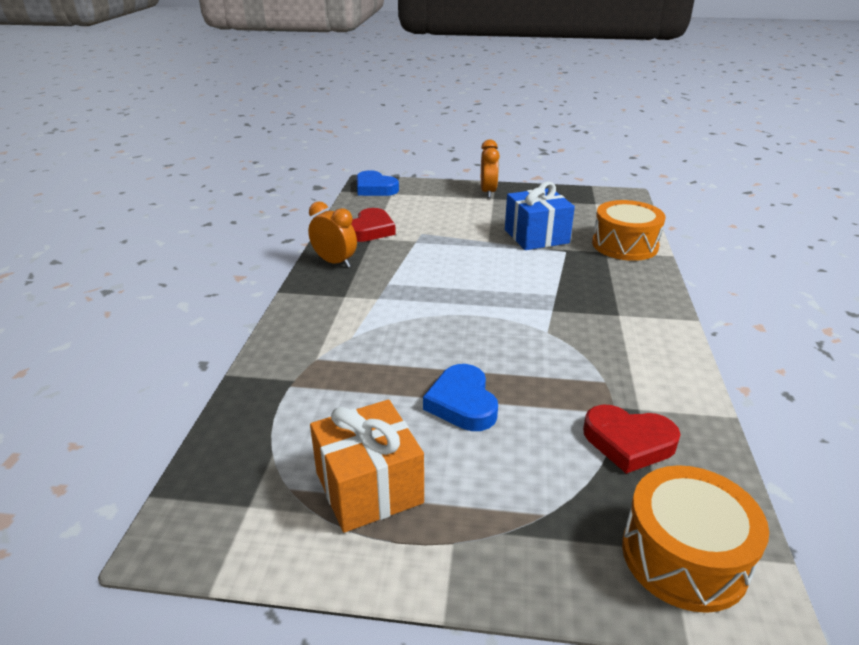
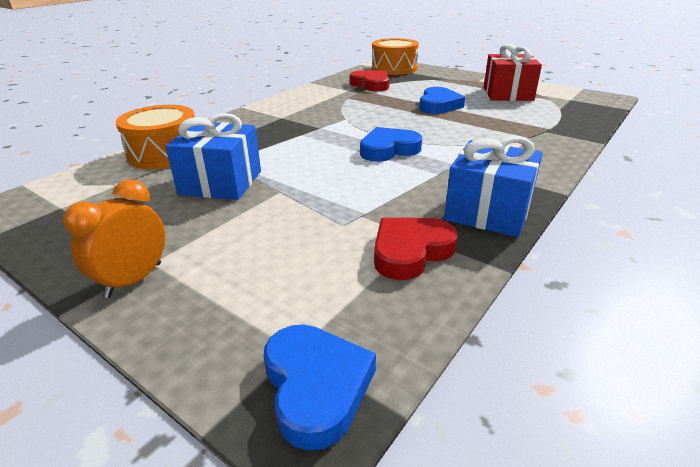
camera: 150 degrees left, 0 degrees up
(334, 262) = (488, 211): orange clock -> blue gift
(369, 487) = (507, 94): orange gift -> red gift
(451, 298) = (388, 149): none -> blue heart

